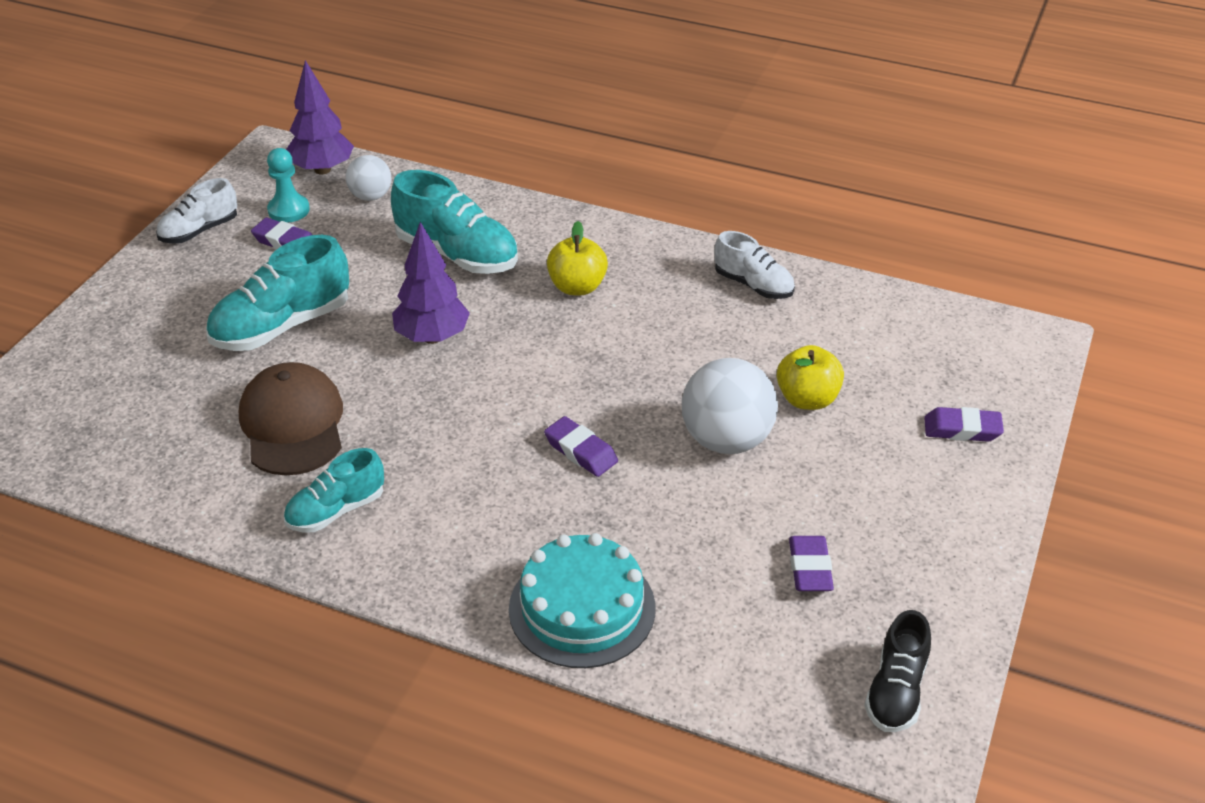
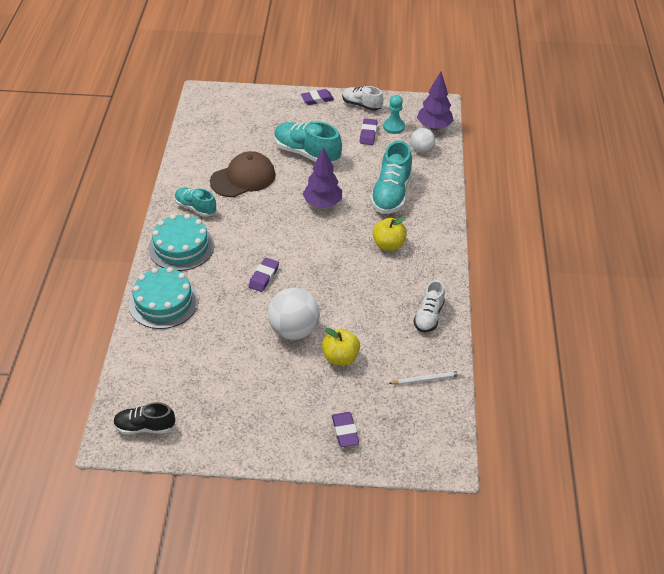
camera: 70 degrees right, 5 degrees up
(438, 553) = (181, 247): none -> turquoise cake
(810, 568) = (214, 380): purple eraser -> purple eraser (317, 99)
(880, 320) = (426, 379): none -> white pencil

